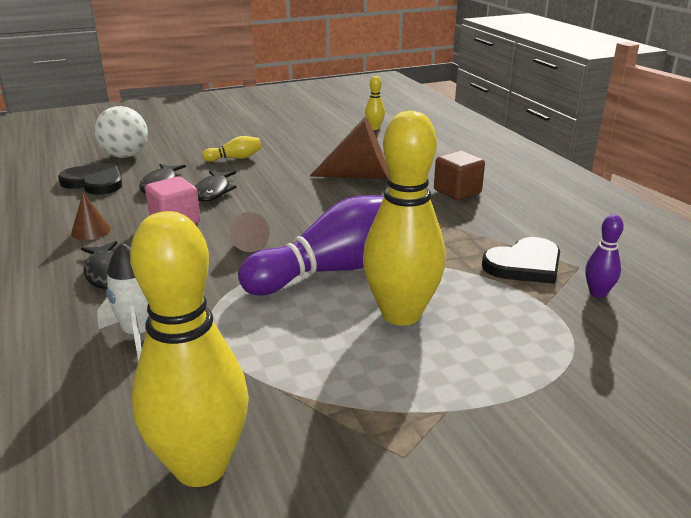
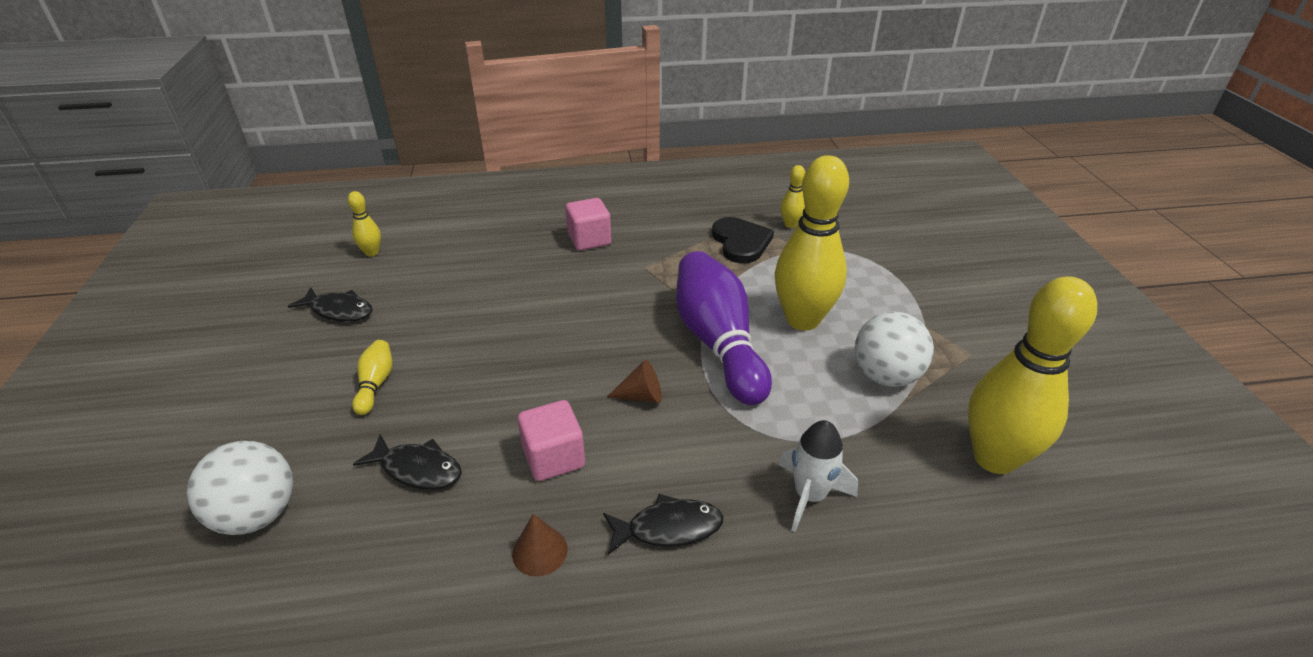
camera: 75 degrees left, 10 degrees up
(94, 182) = (351, 555): black heart -> none
(213, 191) = (479, 415): black fish -> black fish (339, 310)
(325, 377) = (885, 376): none -> white ball
(360, 176) = (511, 290): brown cone -> none
(457, 192) = (589, 240): brown cube -> pink cube
(597, 293) = (790, 224): purple bowling pin -> yellow bowling pin

